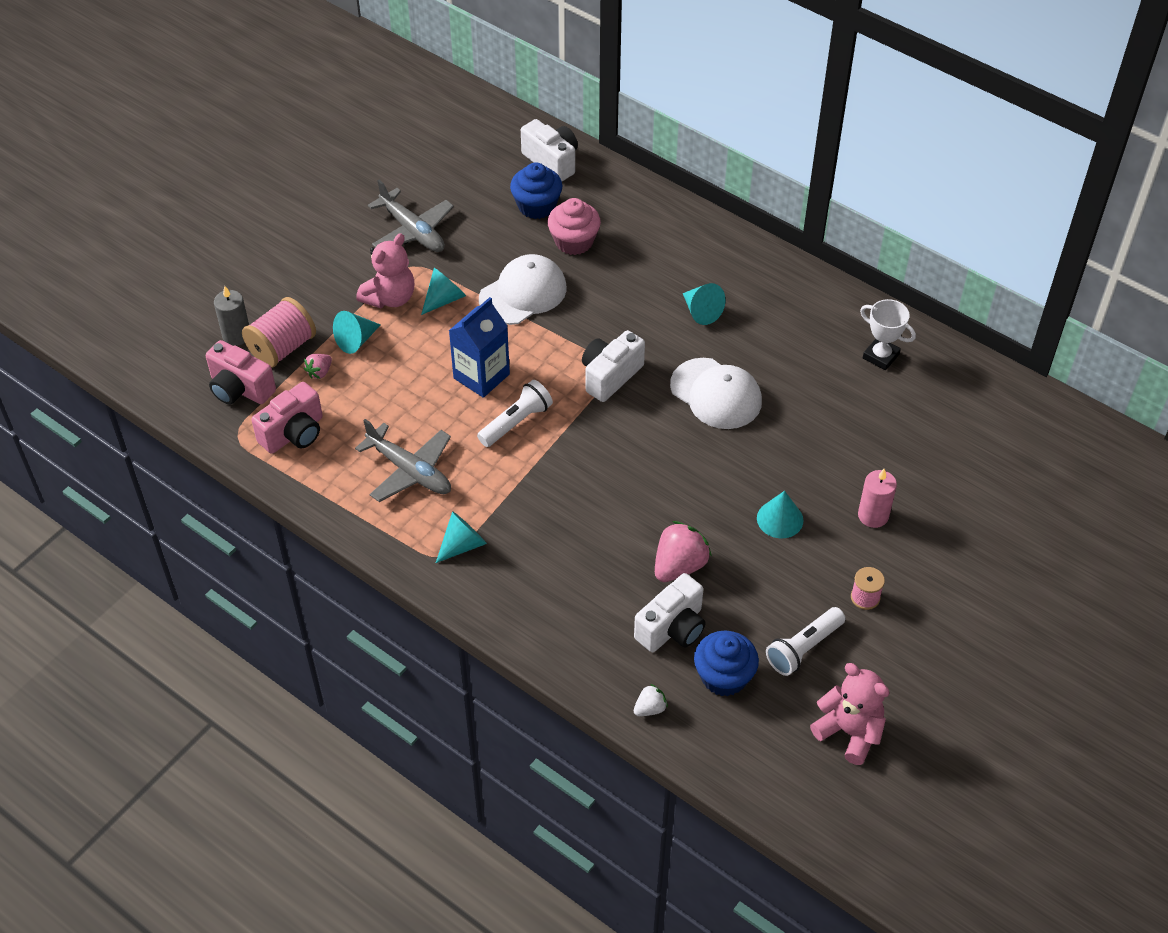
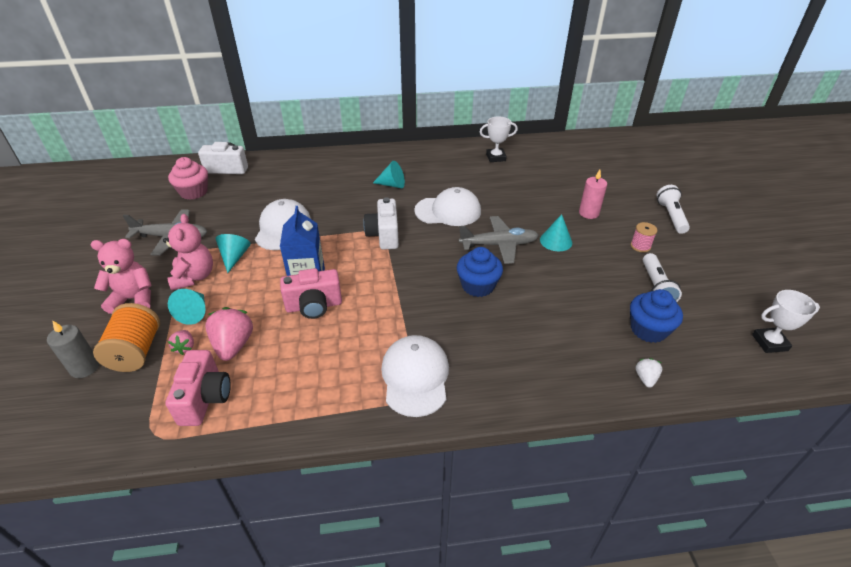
camera: 45 degrees left, 10 degrees down
(240, 389) = (124, 400): pink camera -> pink camera (314, 306)
(282, 348) = (136, 351): pink spool -> orange spool
(410, 471) = (324, 360): grey plane -> grey plane (499, 245)
(462, 544) = (415, 377): turquoise cone -> white cap
(516, 422) = (360, 288): white flashlight -> white flashlight (671, 216)
(536, 206) = (242, 189): blue cupcake -> blue cupcake (478, 286)
(574, 241) = (284, 192): pink cupcake -> pink cupcake (194, 192)
(672, 628) = (590, 327): white camera -> none
(679, 566) = (546, 294): pink strawberry -> pink strawberry (233, 345)
(822, 786) = (769, 342): none -> white trophy
(849, 732) = (734, 307): pink teddy bear -> pink teddy bear (134, 299)

